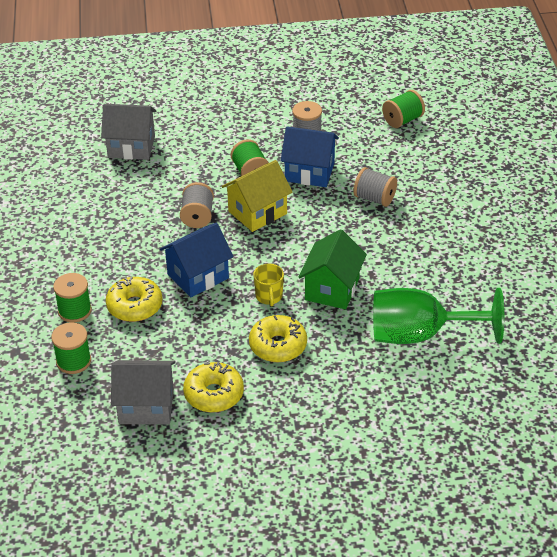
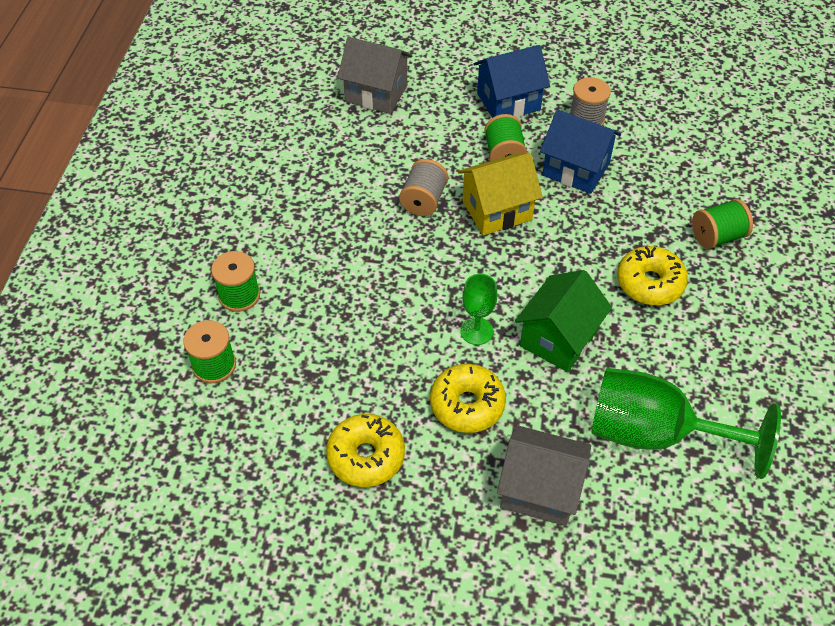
camera: 15 degrees right, 10 degrees up
(134, 306) = (311, 306): yellow donut -> yellow donut (649, 283)
(146, 406) = (278, 452): grey house -> grey house (539, 490)
(198, 276) = (399, 282): blue house -> blue house (508, 102)
(269, 297) = (476, 331): yellow mug -> green goblet
(374, 198) = (646, 222): grey spool -> none
(402, 120) = (709, 123): green spool -> green spool (717, 236)

